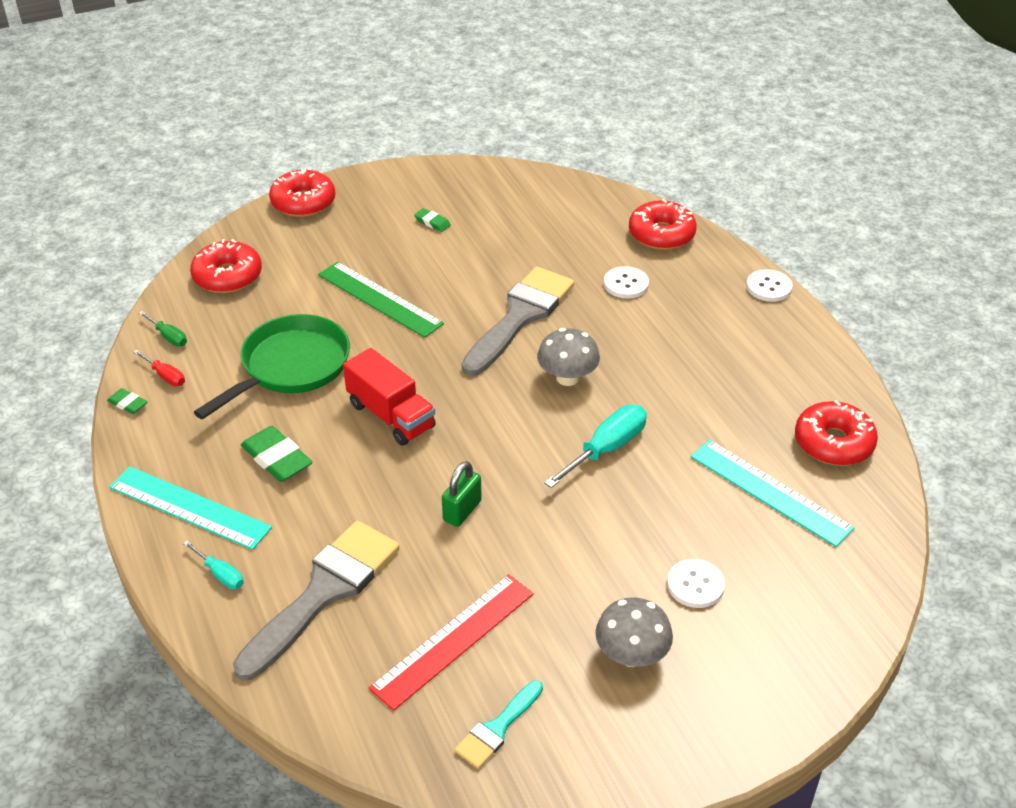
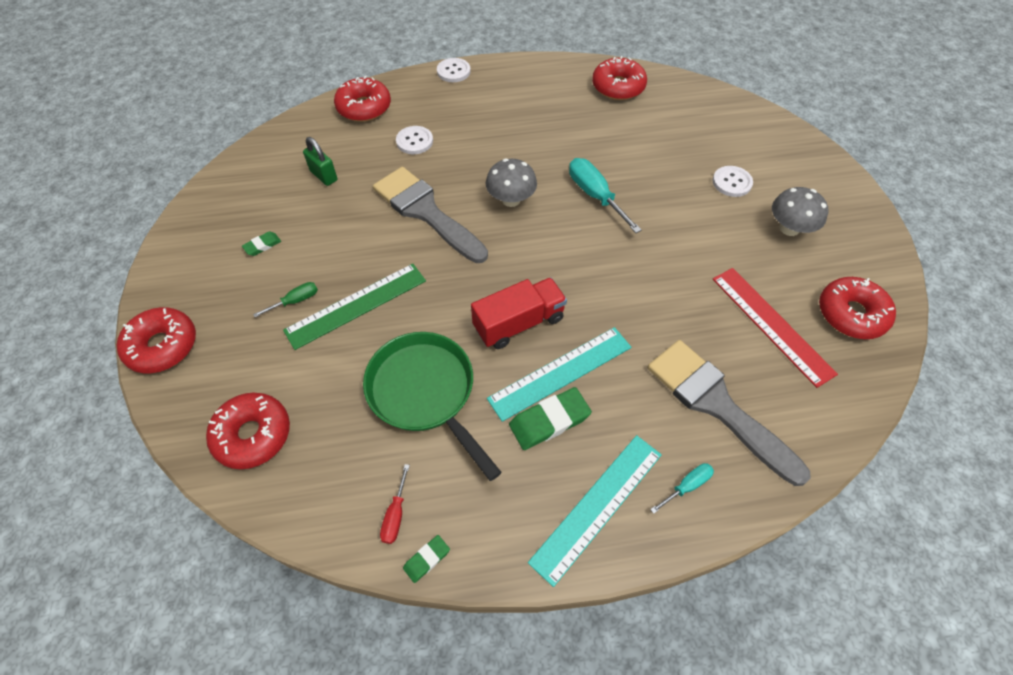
camera: 75 degrees left, 15 degrees up
(165, 376) = (395, 515): red screwdriver -> red screwdriver turned 135 degrees clockwise
(168, 337) = (330, 506): green screwdriver -> green screwdriver (295, 301)
(462, 511) = (641, 294): green padlock -> green padlock (324, 175)
(497, 728) = (851, 314): turquoise brush -> red donut
(770, 492) = (655, 126): turquoise ruler -> turquoise ruler (560, 372)

